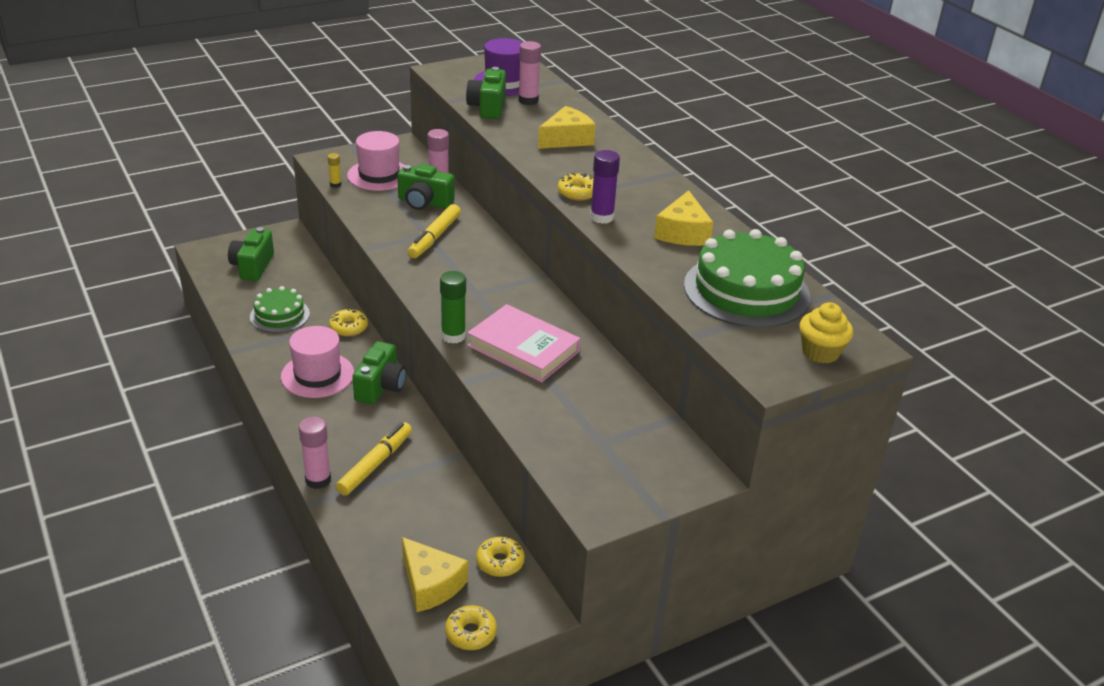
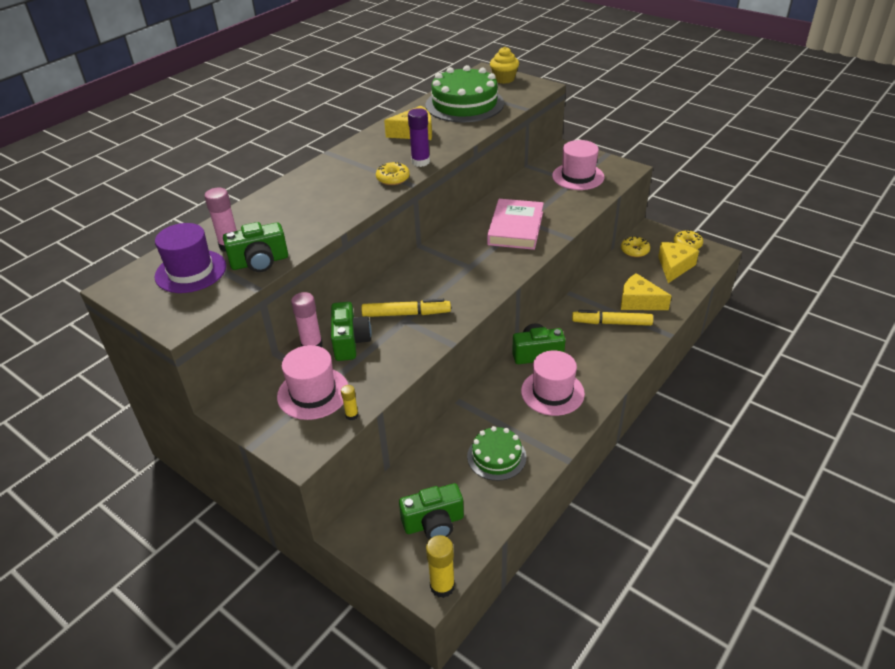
camera: 110 degrees left, 5 degrees up
(198, 255) = (442, 586): none -> yellow glue stick
(318, 480) = (649, 341): pink glue stick -> none
(348, 328) = (481, 404): yellow donut -> none
(453, 336) = (529, 258): green glue stick -> none
(567, 139) = (302, 206): yellow cheese -> yellow cheese (639, 301)
(611, 452) = (578, 176): none -> pink hat

